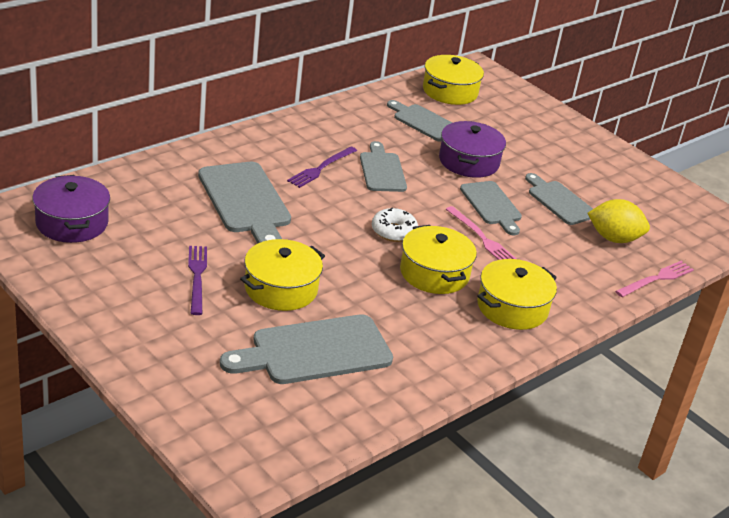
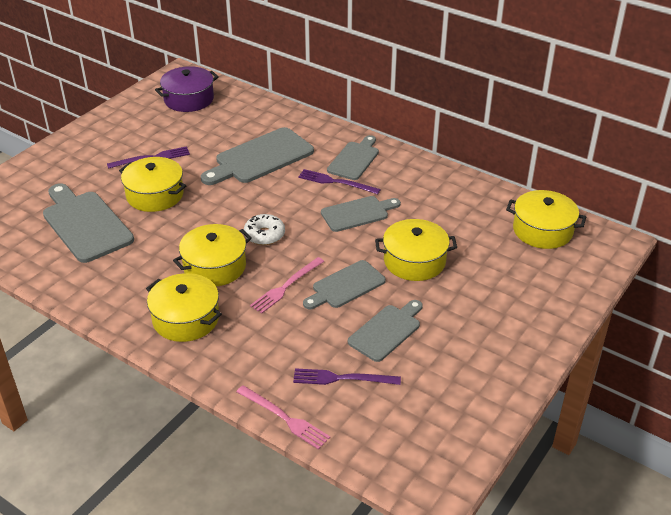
camera: 80 degrees right, 5 degrees up
(424, 122) = (465, 223): grey cutting board -> grey cutting board (354, 159)
(468, 161) = (414, 261): purple pot -> yellow pot
(614, 238) = (342, 378): yellow lemon -> purple fork

